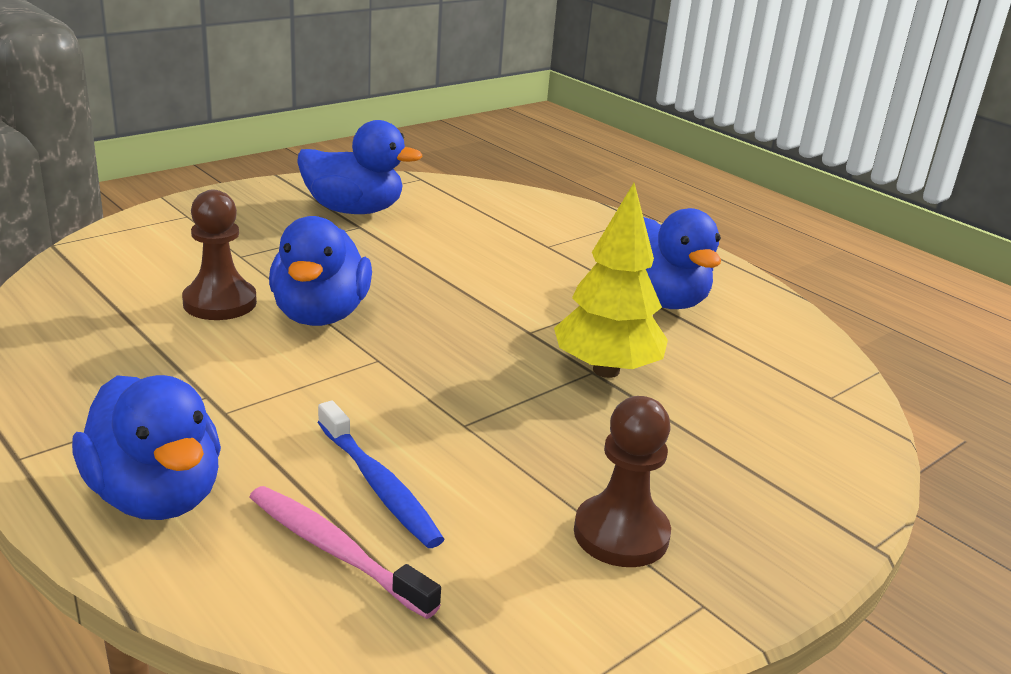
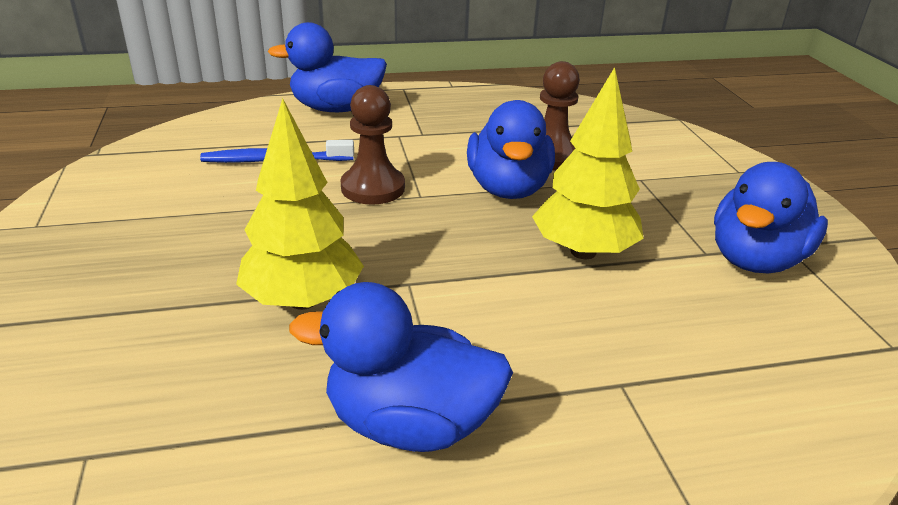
camera: 120 degrees right, 5 degrees up
(320, 315) = (508, 189): blue duck -> blue duck turned 120 degrees counterclockwise
(335, 551) = (238, 138): pink toothbrush -> none
(406, 269) = (583, 252): none -> yellow tree
(621, 534) = (124, 221): brown pawn -> brown pawn (373, 188)

